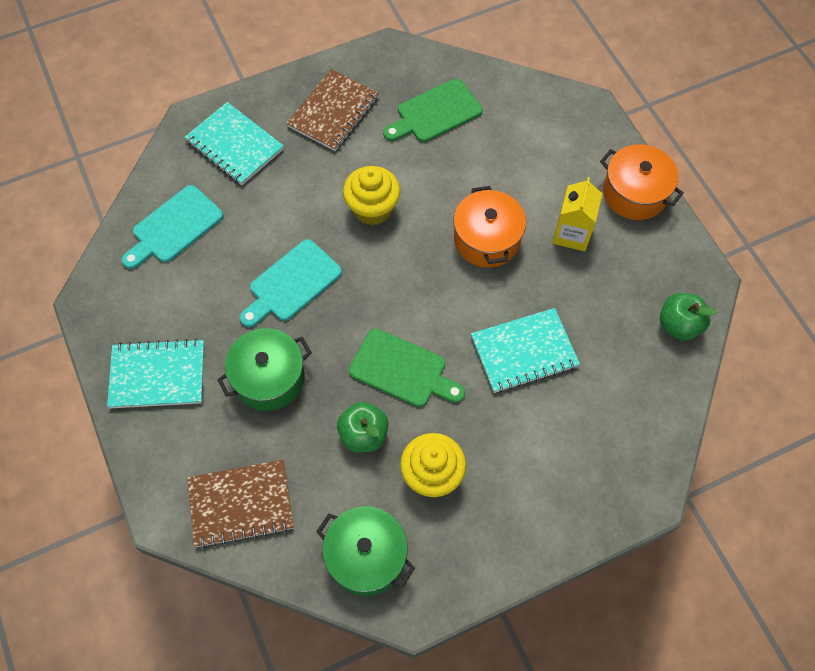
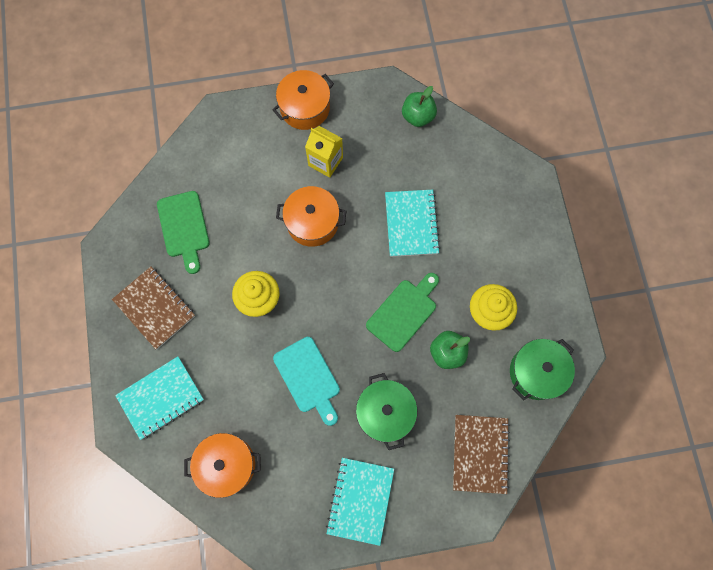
camera: 75 degrees left, 10 degrees up
(174, 227) = (227, 464): turquoise cutting board -> orange pot

